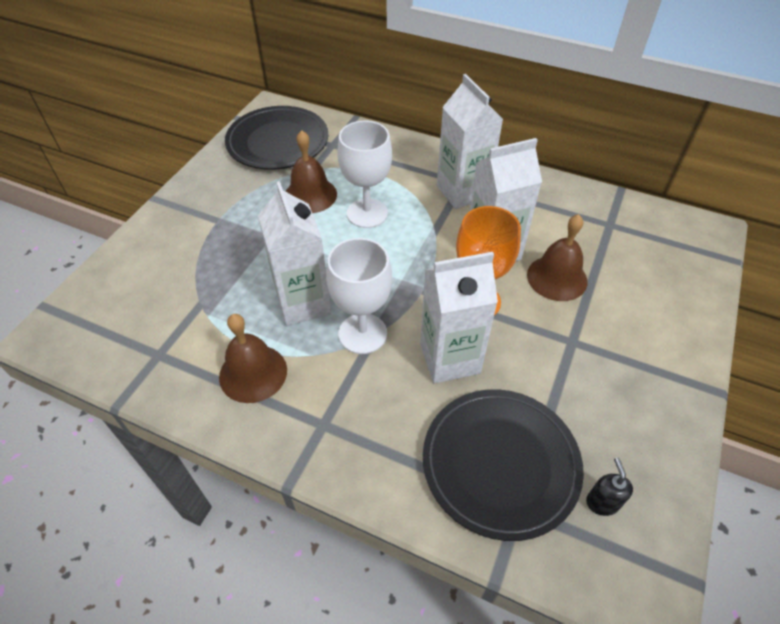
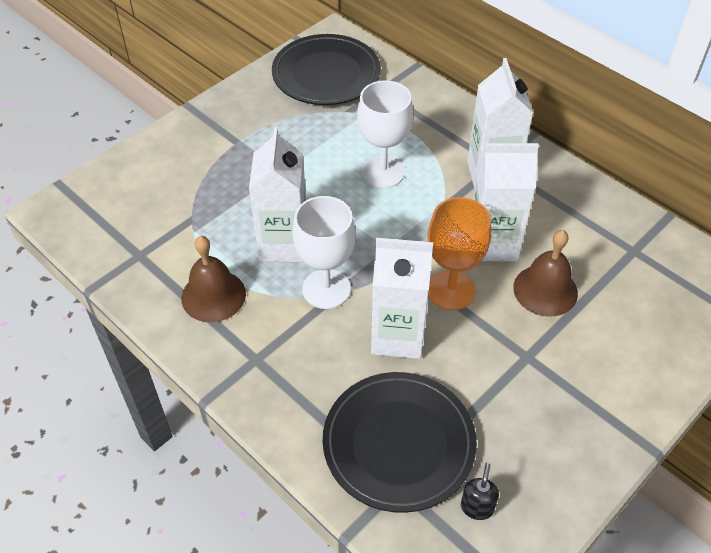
camera: 20 degrees right, 0 degrees up
(310, 195) = (335, 139): brown bell -> none

